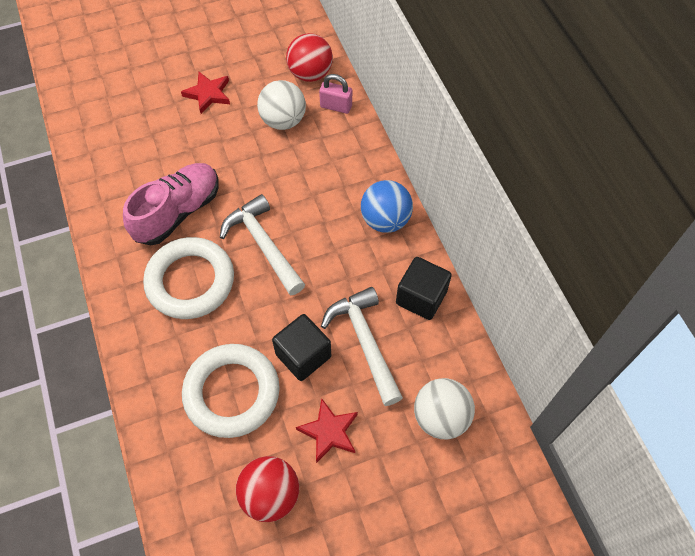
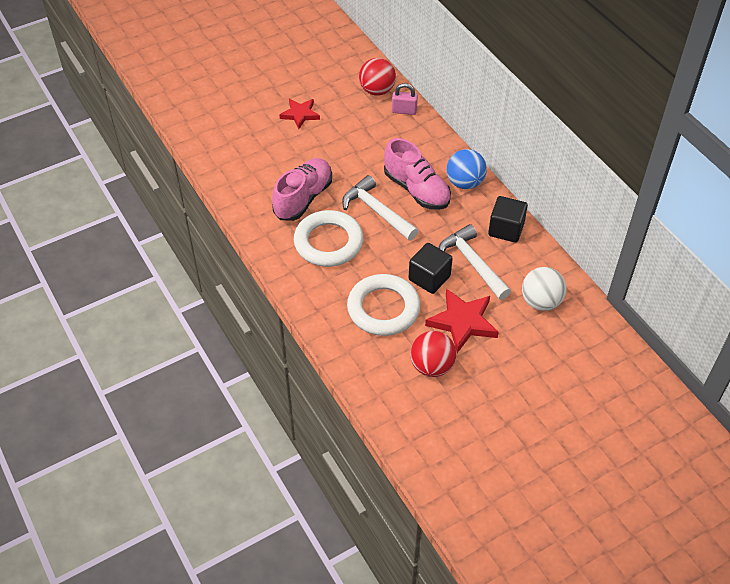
camera: 10 degrees left, 10 degrees down
(283, 121) = (366, 126): white ball -> none
(321, 221) = (416, 190): none -> pink shoe
(329, 432) = (463, 322): red star -> red star, size x1.53

